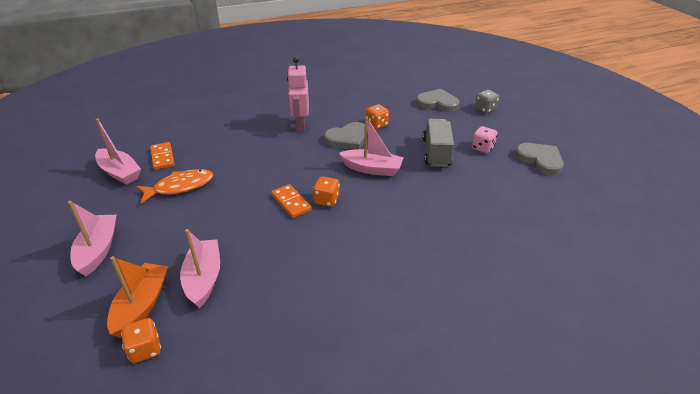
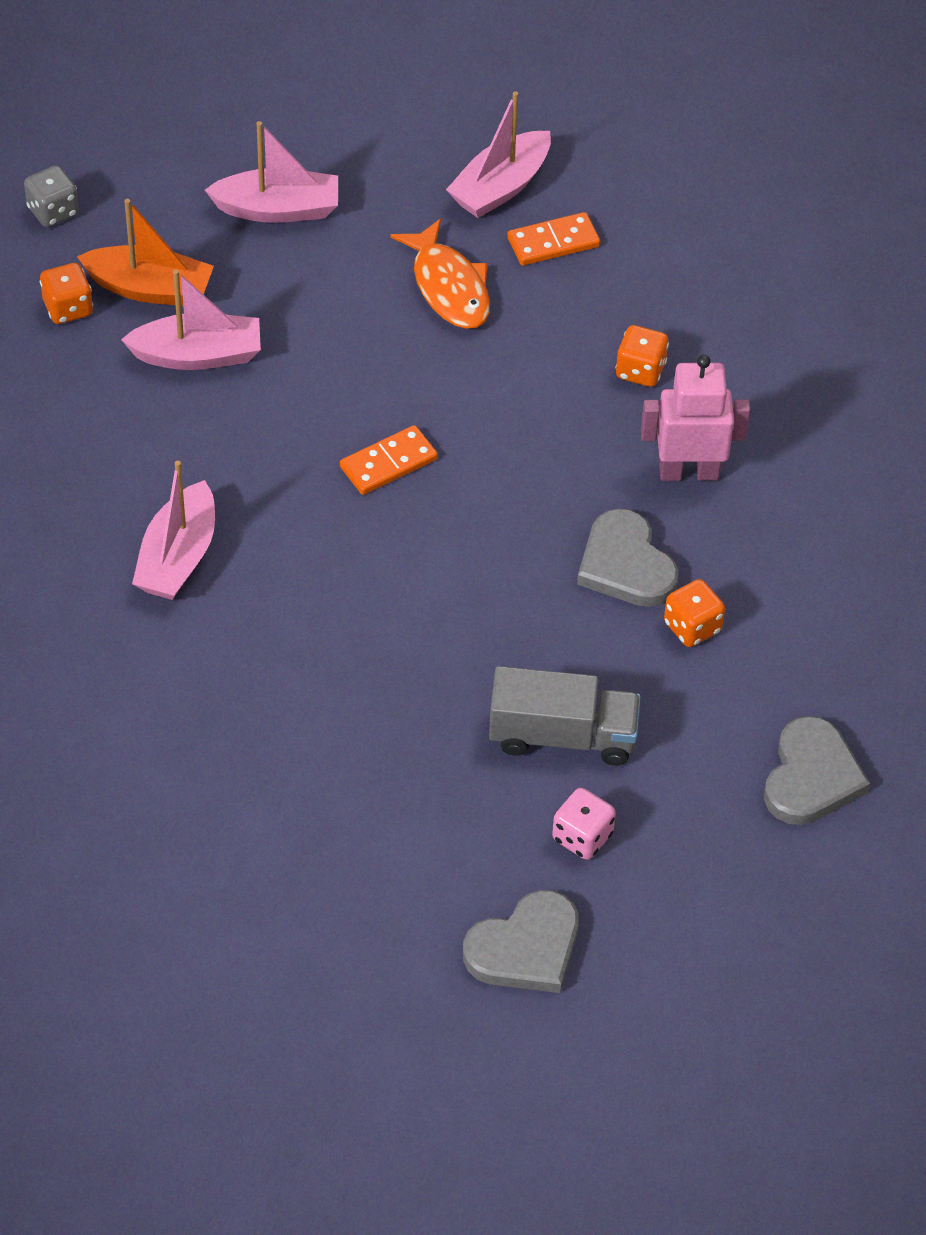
camera: 90 degrees right, 15 degrees up
(326, 200) = (393, 520): orange dice -> orange dice (640, 370)
(372, 169) = (499, 604): pink boat -> pink boat (178, 557)
(485, 109) = (780, 887): grey dice -> grey dice (53, 211)

